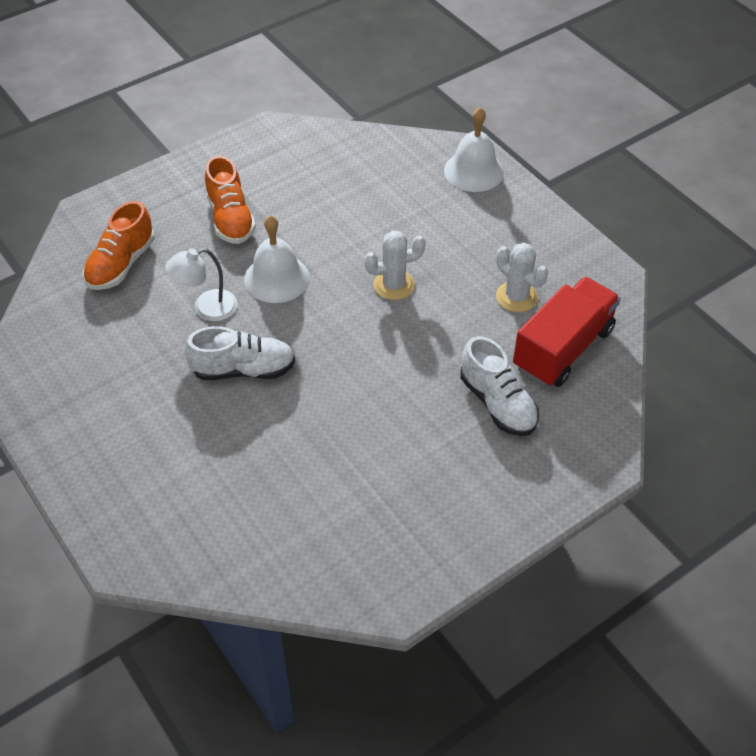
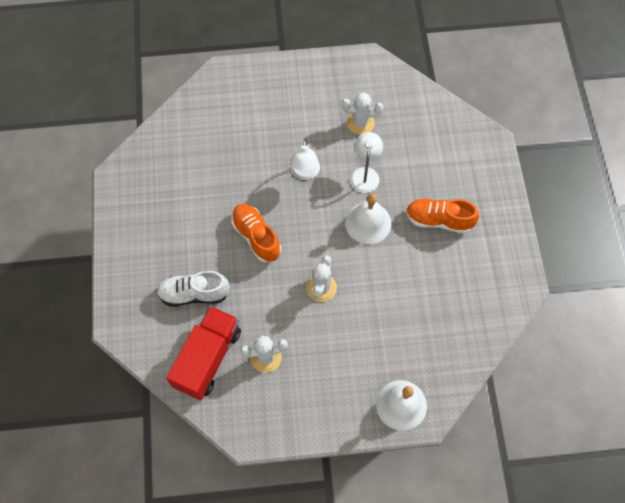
camera: 120 degrees right, 15 degrees up
(121, 264) = (430, 143): orange shoe -> orange shoe (256, 237)
(126, 345) = (360, 123): none -> white cactus
(243, 370) = (305, 173): white shoe -> white lamp
(563, 349) = (207, 358): red truck -> red truck turned 135 degrees counterclockwise

